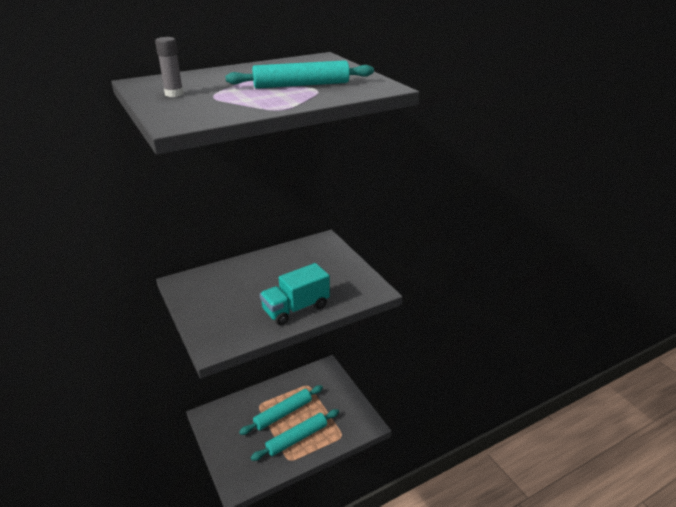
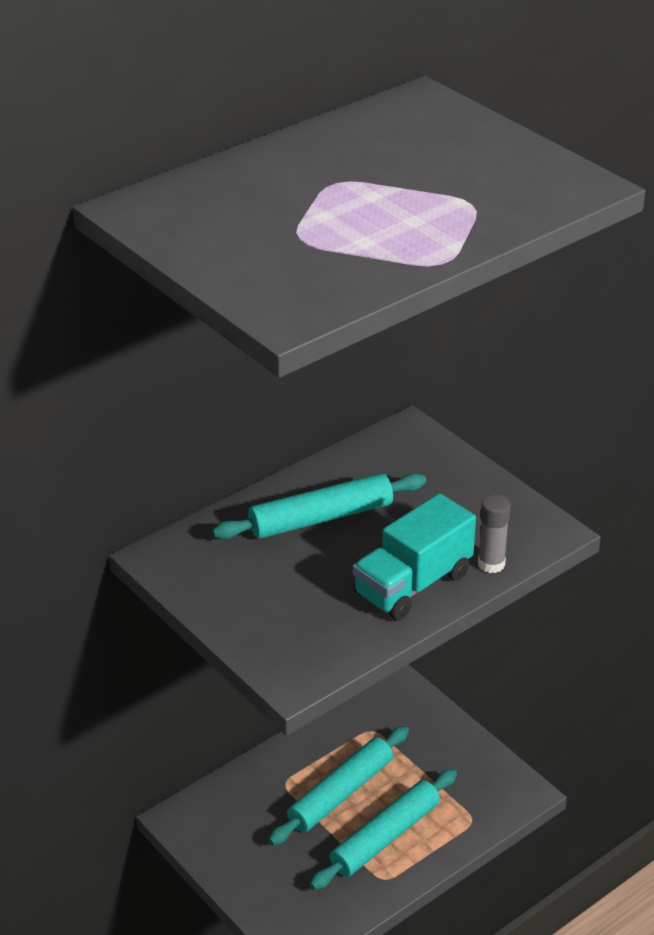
camera: 10 degrees left, 5 degrees up
(174, 94) = (226, 238): grey glue stick -> grey glue stick (491, 564)
(301, 85) = (435, 191): turquoise rolling pin -> turquoise rolling pin (321, 518)

